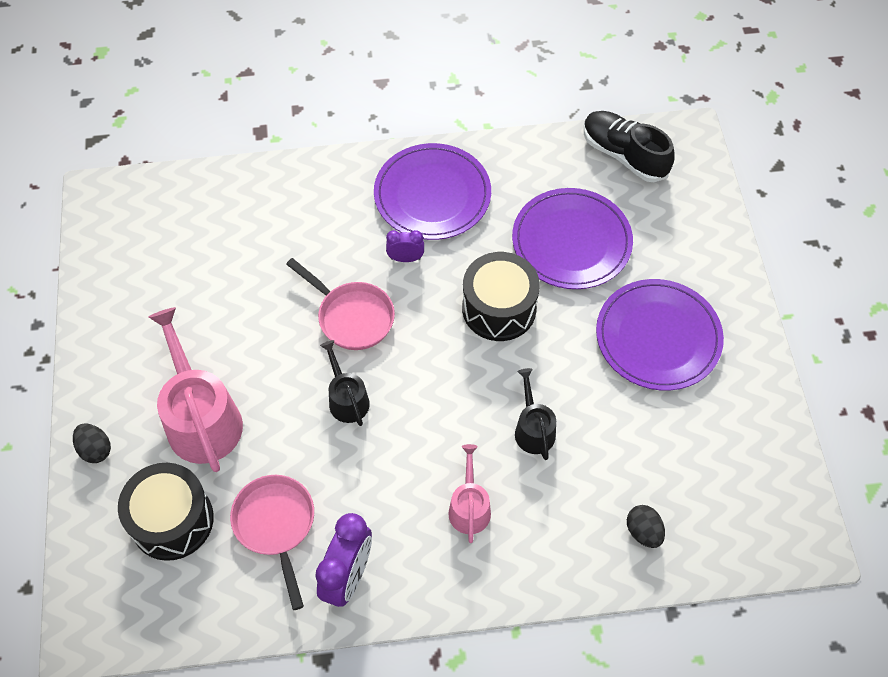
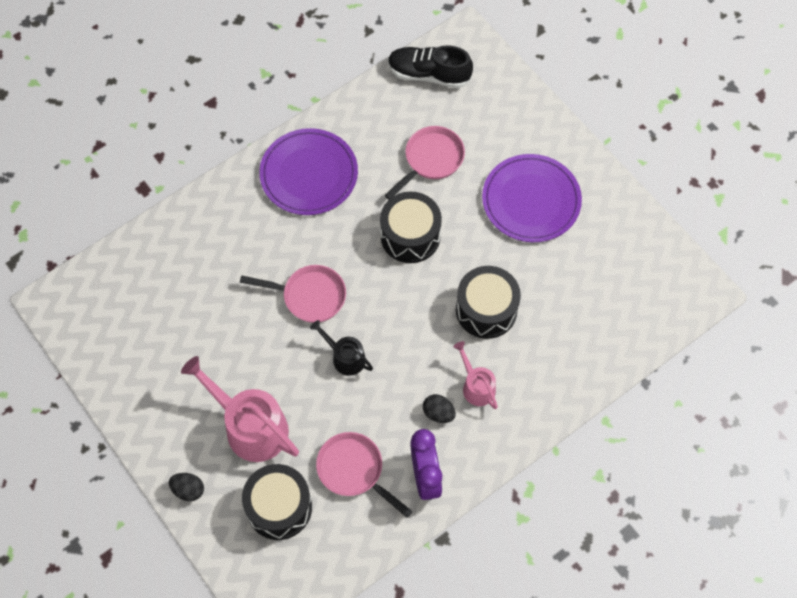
camera: 30 degrees left, 5 degrees up
(405, 258) = (320, 233): purple clock -> none
(533, 429) = (486, 310): black watering can -> black drum
(571, 242) = (431, 160): purple plate -> pink pan
(643, 532) = (598, 340): black egg -> black egg (438, 413)

